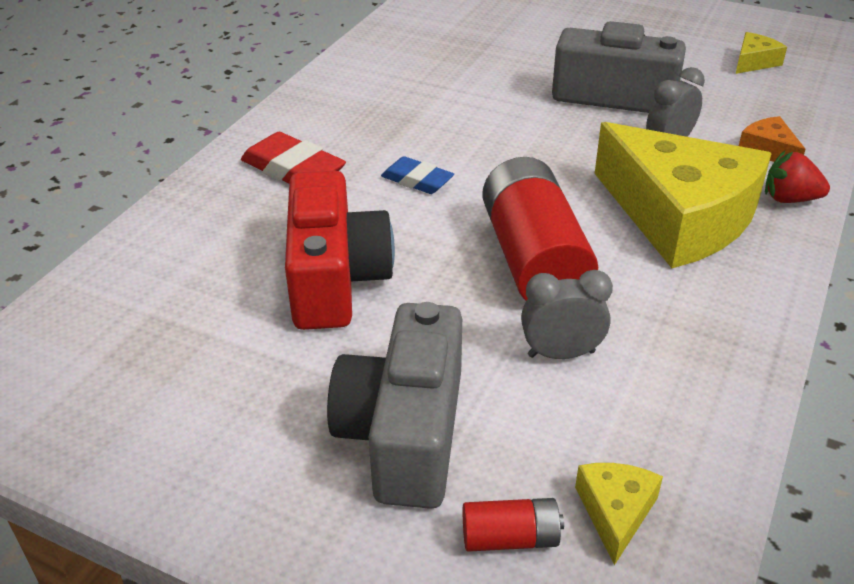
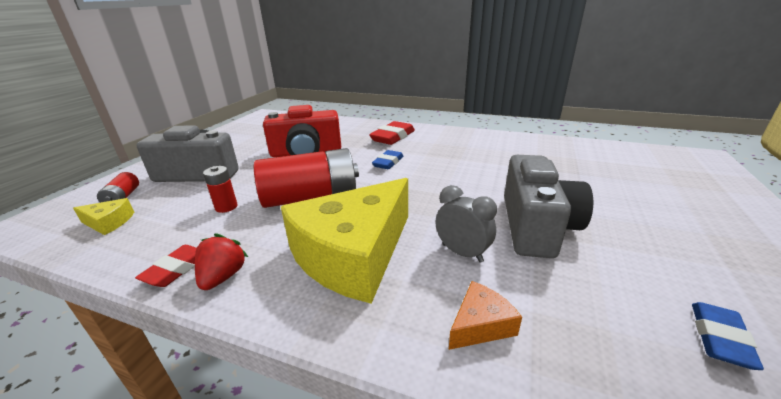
camera: 85 degrees right, 10 degrees down
(561, 354) = (226, 207): grey clock -> red battery
(732, 366) = (177, 269): none -> red eraser
(754, 62) = (719, 338): yellow cheese -> blue eraser
(789, 199) = (384, 331): red strawberry -> red strawberry (223, 277)

